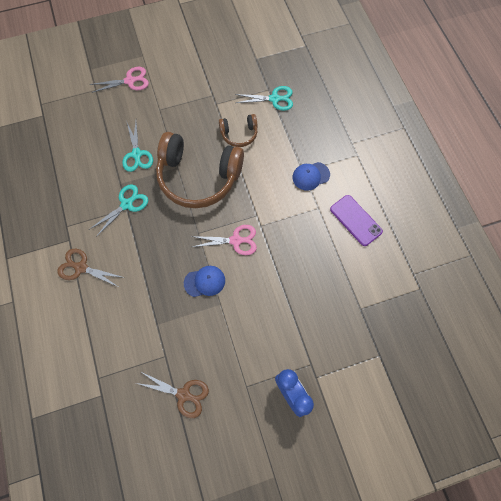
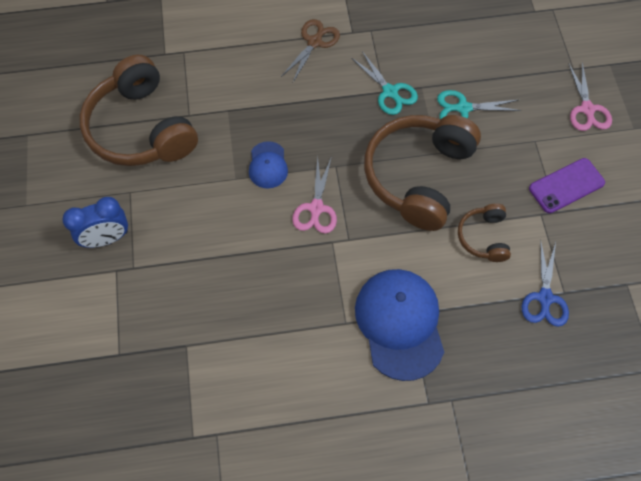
camera: 100 degrees right, 5 degrees down
(184, 394) = (141, 128): brown scissors -> brown headphones
(274, 99) = (545, 298): turquoise scissors -> blue scissors
(310, 176) = (399, 323): blue cap -> blue cap, size x1.97
(355, 220) = (316, 372): purple phone -> purple phone (566, 186)

